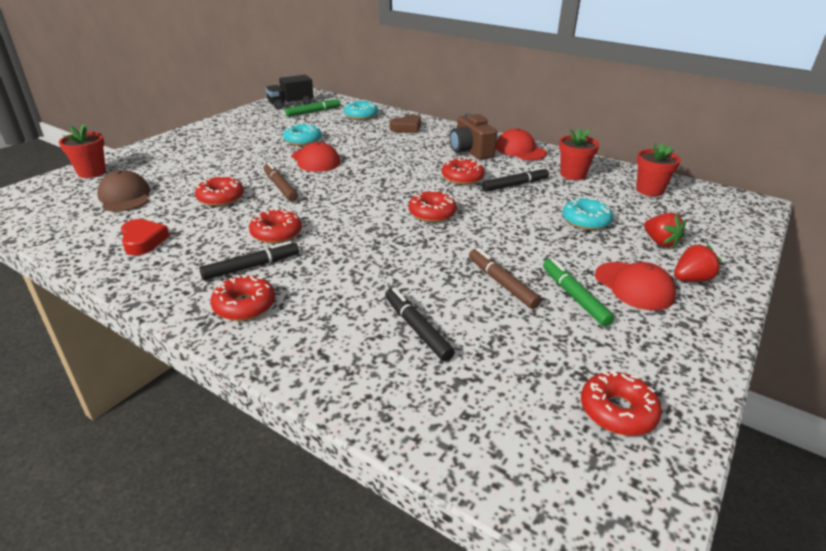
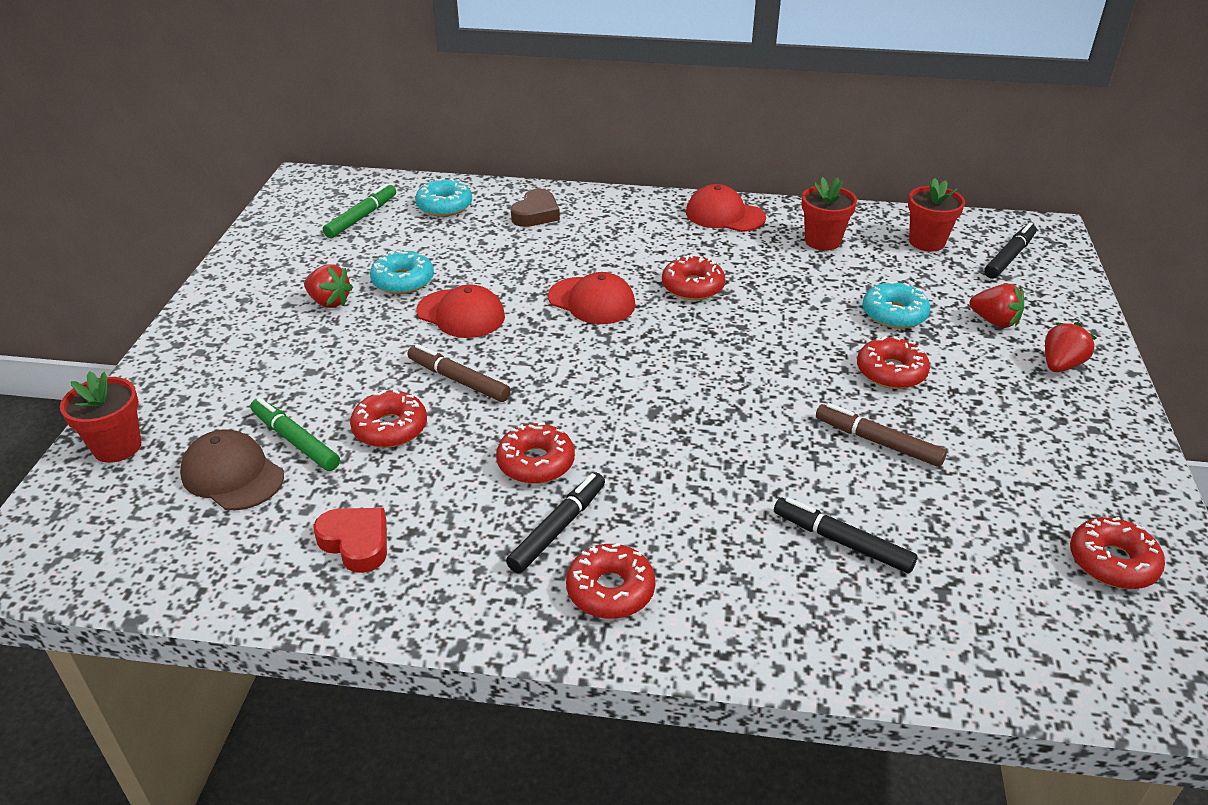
camera: 25 degrees left, 5 degrees up
(256, 141) = (329, 302): none -> red strawberry
(291, 104) = (308, 210): black truck -> none
(432, 213) = (707, 361): red donut -> red donut (891, 372)
(470, 151) = (662, 235): brown camera -> none
(515, 185) = (768, 280): black marker -> black marker (1009, 257)
(574, 297) = (967, 432): green marker -> green marker (295, 440)
(634, 286) = (1013, 395): red cap -> red cap (592, 301)

